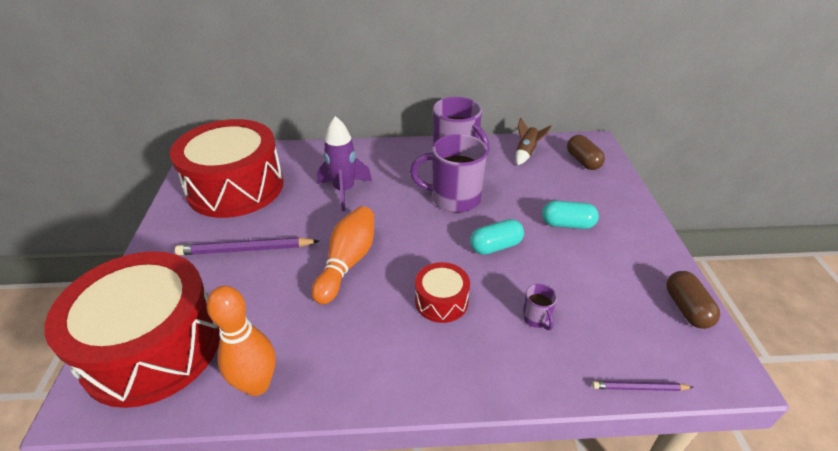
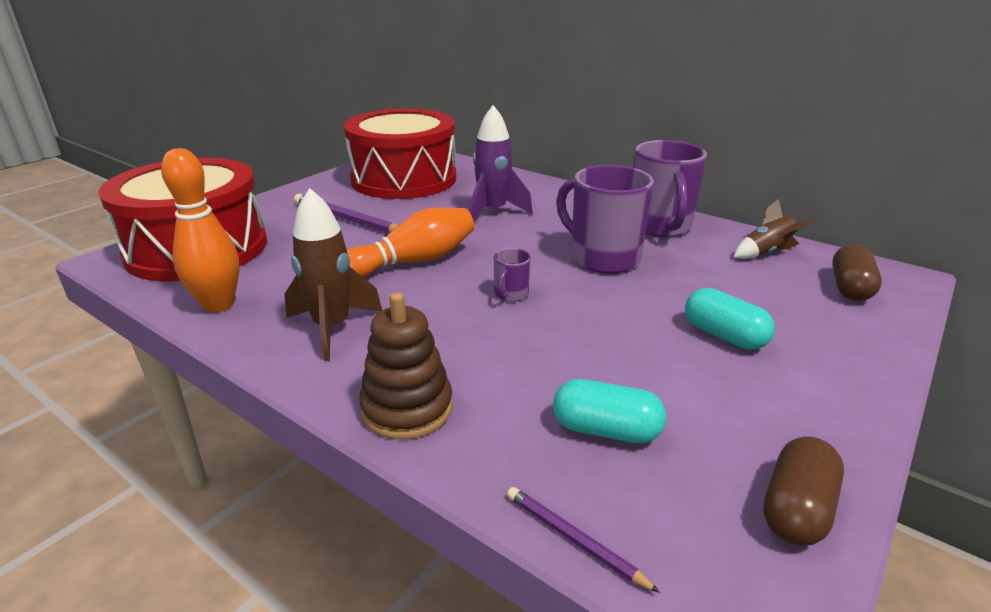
camera: 40 degrees right, 10 degrees down
(368, 349) = (332, 328): none -> brown rocket
(441, 301) = (456, 329): red drum -> none
(486, 374) = (407, 408): none -> brown stacking toy
(495, 246) = (590, 314): turquoise capsule -> turquoise capsule (606, 430)
(536, 318) = (540, 396): purple mug -> purple mug (510, 294)

